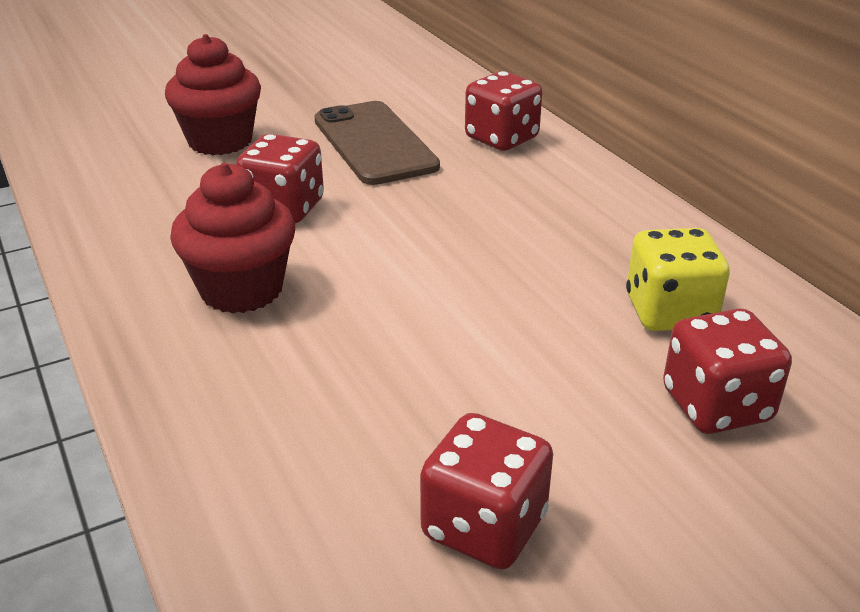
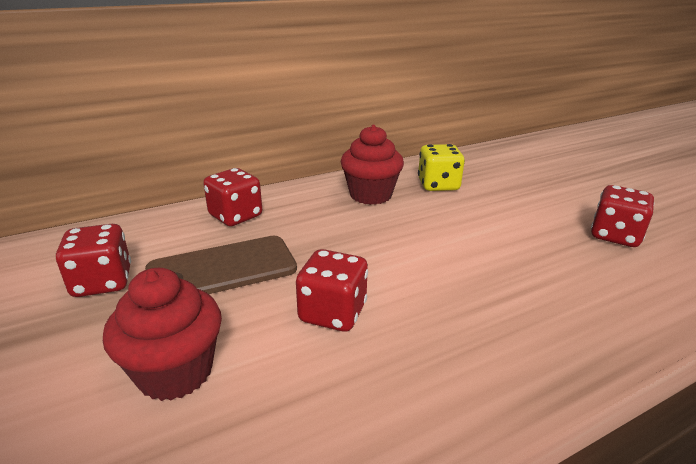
camera: 90 degrees left, 5 degrees down
(241, 289) = (459, 326): red cupcake -> red cupcake (370, 195)
(716, 406) = (503, 183): red dice -> red dice (102, 282)

